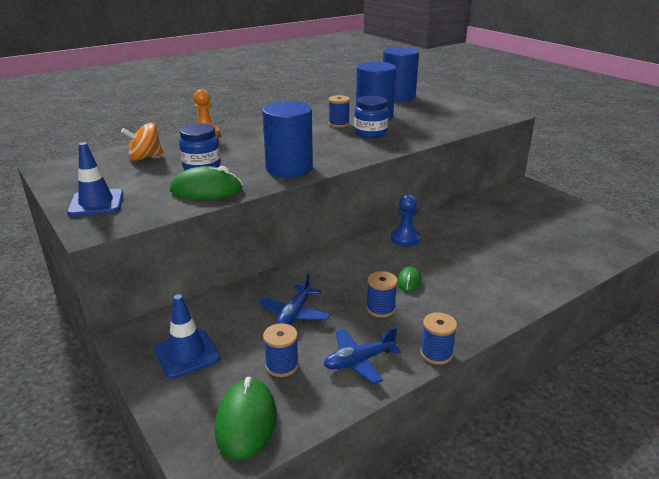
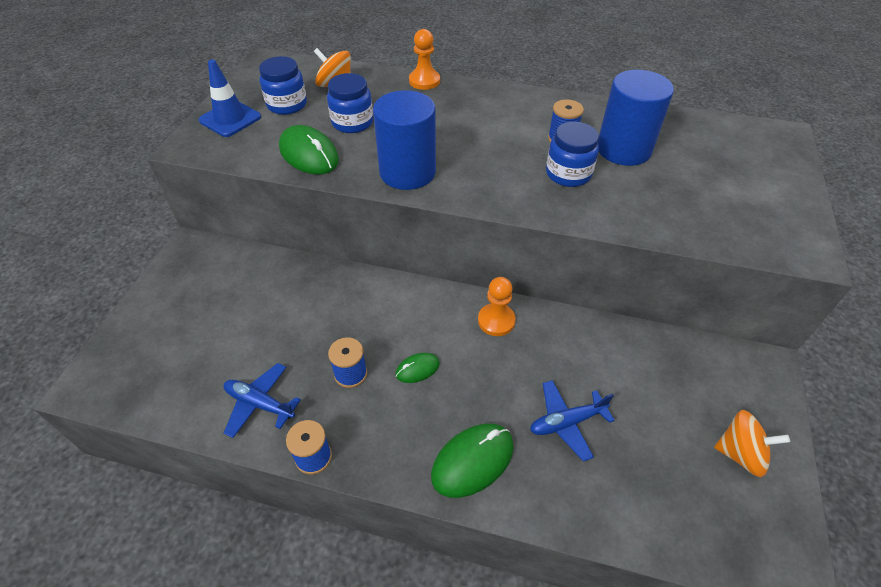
camera: 50 degrees right, 20 degrees up
(129, 179) = (287, 104): none -> blue jar
(187, 354) = (192, 291): blue traffic cone -> none
(246, 421) = (139, 377): green mouse -> green mouse (472, 461)
(282, 365) = (217, 356): blue spool -> none
(294, 314) = (292, 319): blue plane -> blue plane (567, 422)
(398, 96) = (717, 133): blue cylinder -> none
(405, 238) = (496, 321): blue pawn -> orange pawn
(570, 216) = (740, 453): none -> orange spinning top

